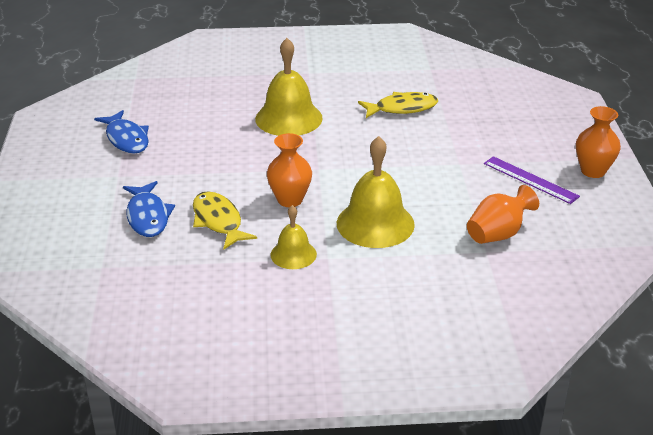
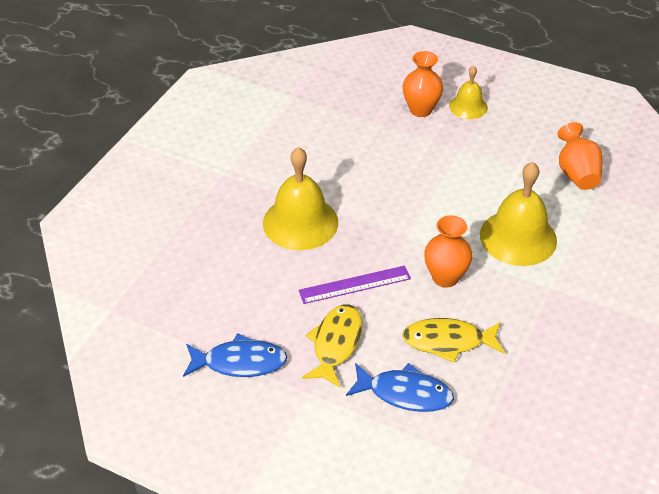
camera: 60 degrees left, 10 degrees up
(293, 254) = (532, 308): yellow bell -> yellow bell (468, 106)
(402, 108) = (345, 142): yellow fish -> yellow fish (336, 344)
(530, 180) = (512, 121): purple ruler -> purple ruler (355, 285)
(593, 171) = (523, 84): orange vase -> orange vase (420, 110)

